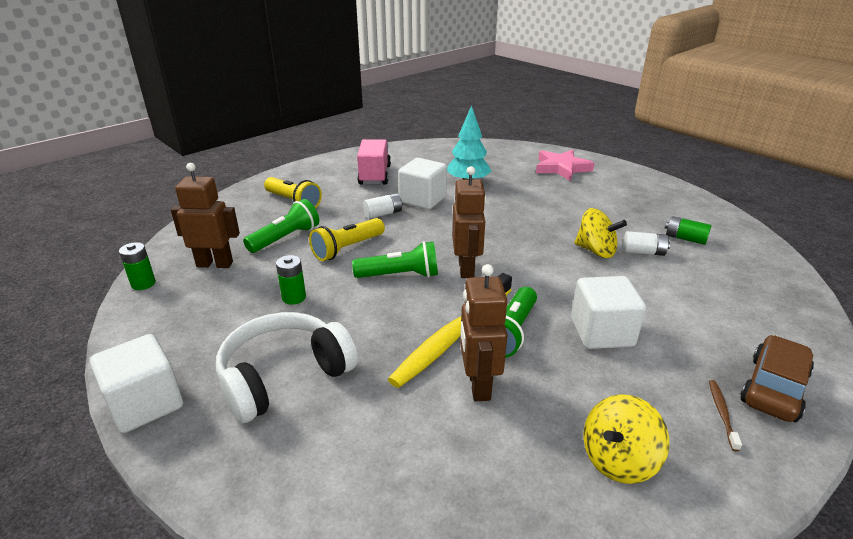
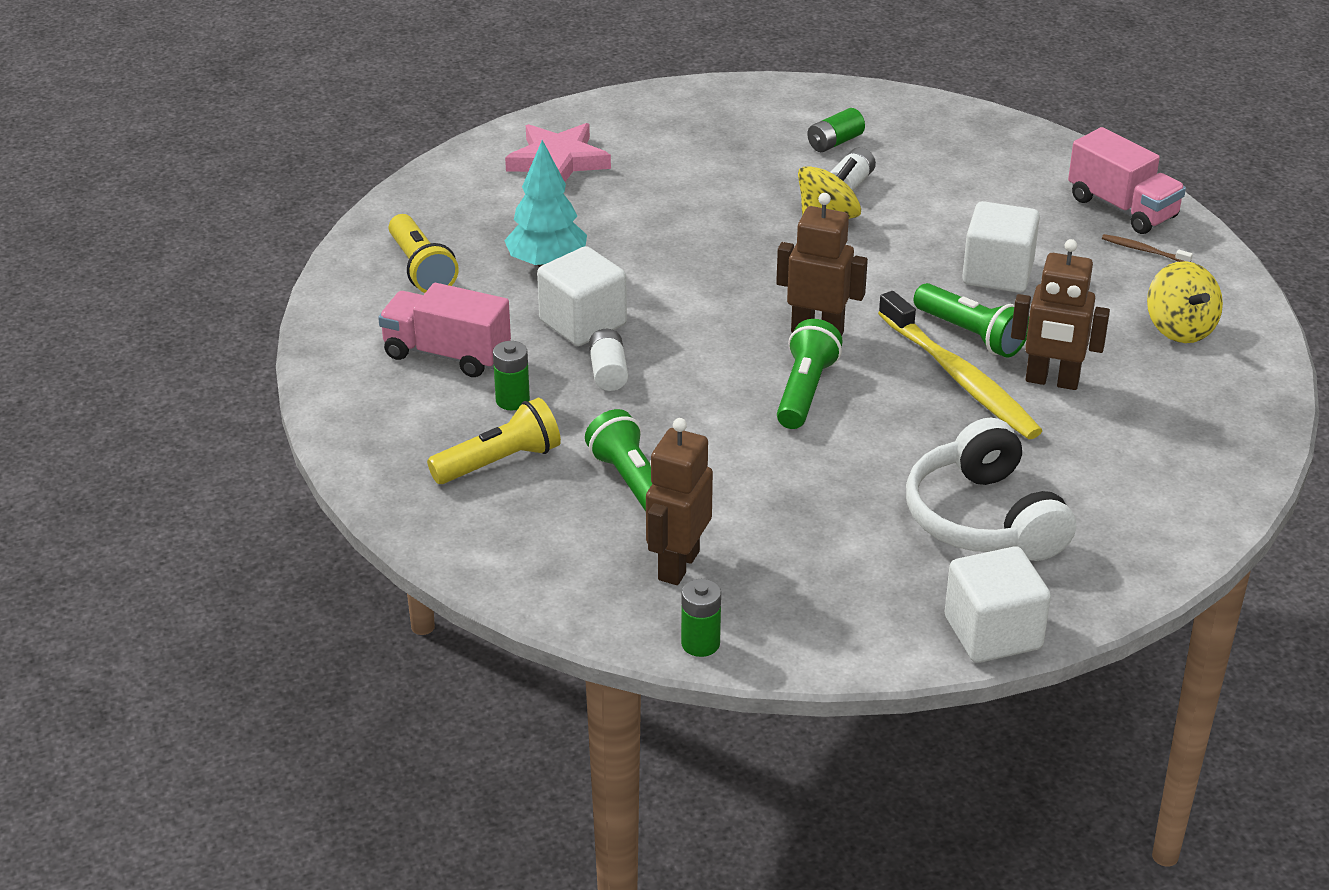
camera: 70 degrees left, 5 degrees up
(294, 297) = (815, 493): green battery -> green battery (512, 400)
(347, 248) = (703, 426): yellow flashlight -> yellow flashlight (421, 269)
(773, 388) = (1122, 208): brown car -> pink truck

